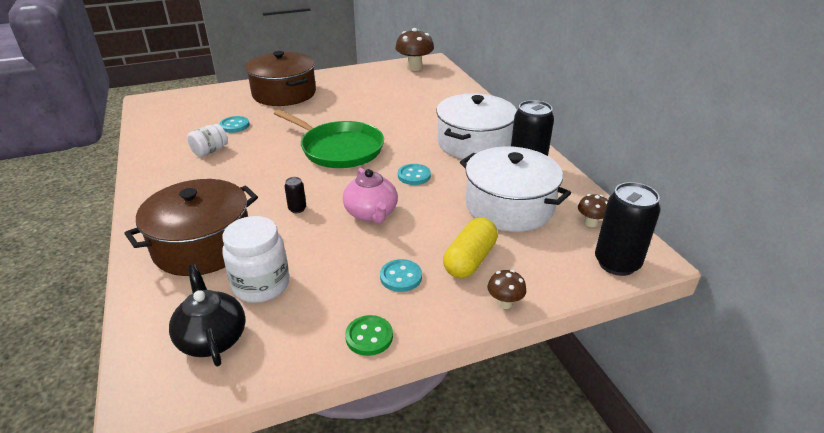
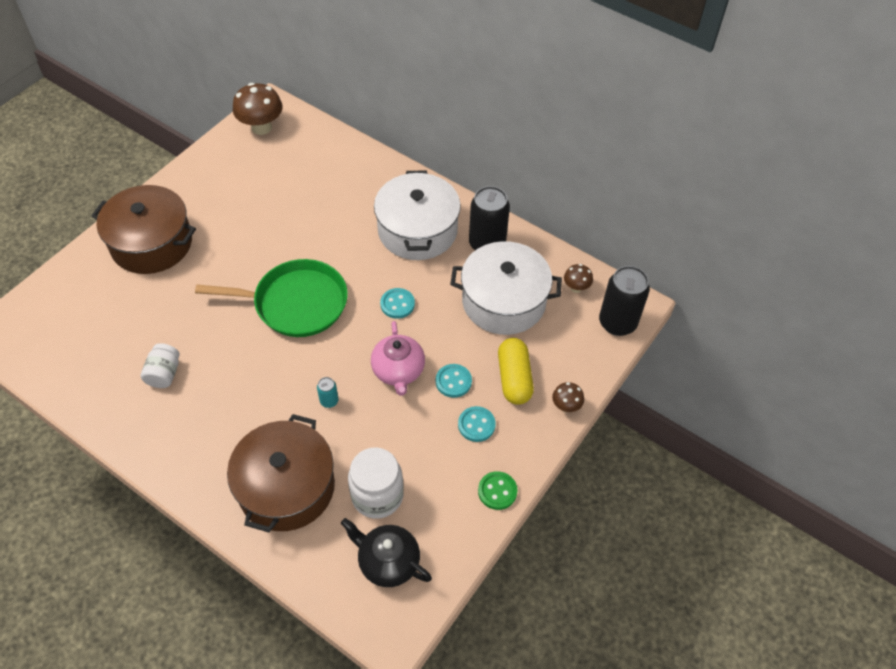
camera: 35 degrees left, 20 degrees up
(234, 126) = (150, 323): turquoise button -> turquoise button (453, 381)
(297, 209) = (329, 401): black can -> turquoise can
(371, 213) = (398, 371): pink teapot -> pink teapot turned 45 degrees clockwise

